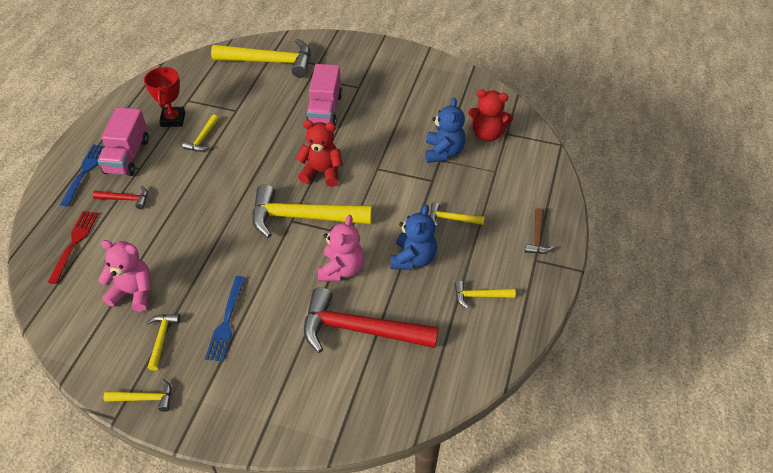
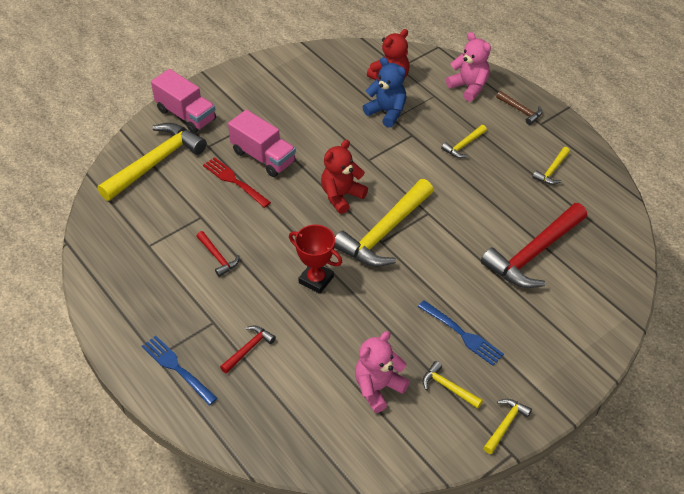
camera: 55 degrees left, 0 degrees up
(74, 243) = (274, 412): red fork -> red fork (234, 181)
(127, 156) = (186, 325): pink truck -> pink truck (186, 115)
(173, 119) = (166, 268): red trophy -> red trophy (316, 280)
(203, 139) = (218, 257): yellow hammer -> red hammer
(341, 269) = (463, 235): pink teddy bear -> pink teddy bear (469, 87)
(413, 259) = (486, 188): blue teddy bear -> none

